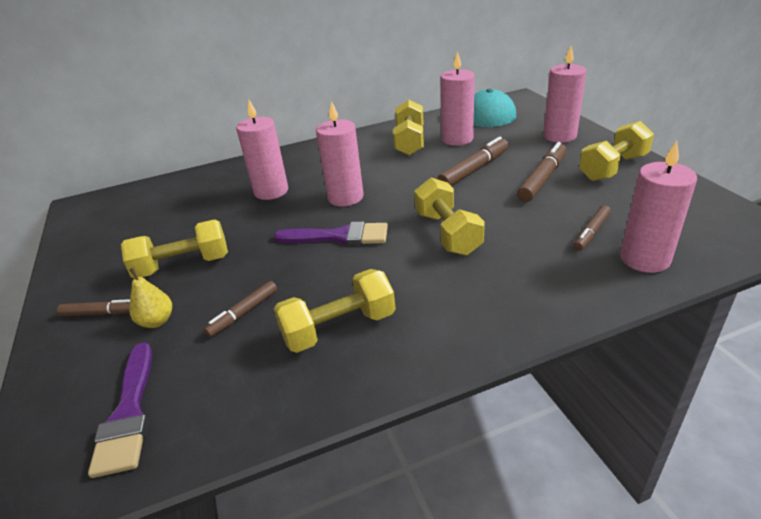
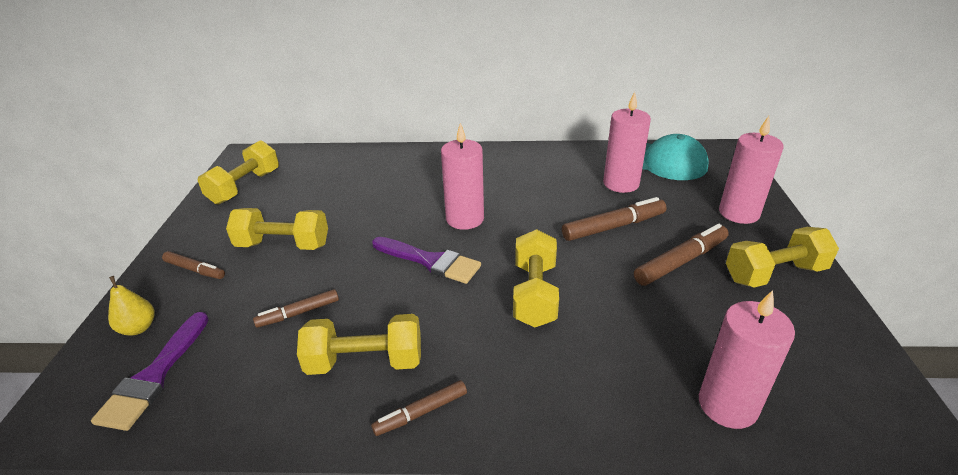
camera: 20 degrees right, 0 degrees up
(157, 321) = (229, 294): yellow pear -> yellow pear (138, 328)
(271, 191) = (403, 190): pink candle -> none
(409, 142) = (569, 172): yellow dumbbell -> yellow dumbbell (245, 187)
(591, 232) = (689, 348): brown marker -> brown marker (422, 412)

